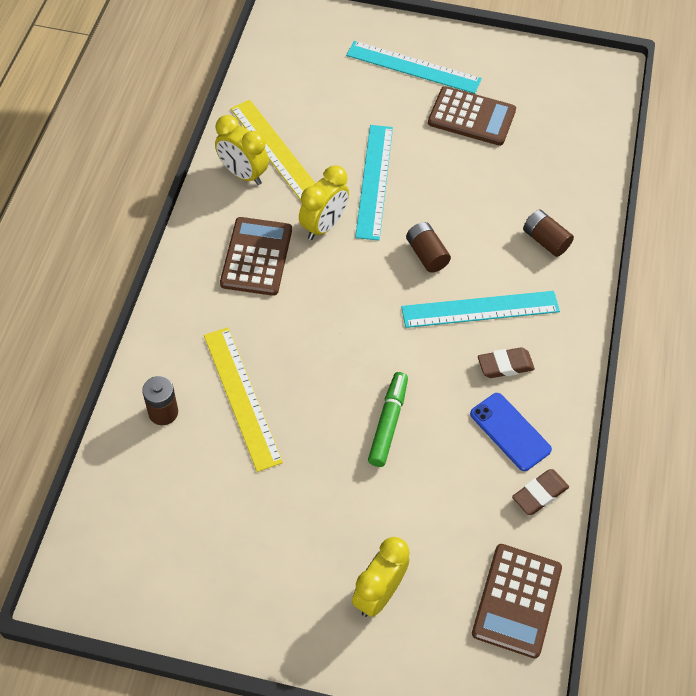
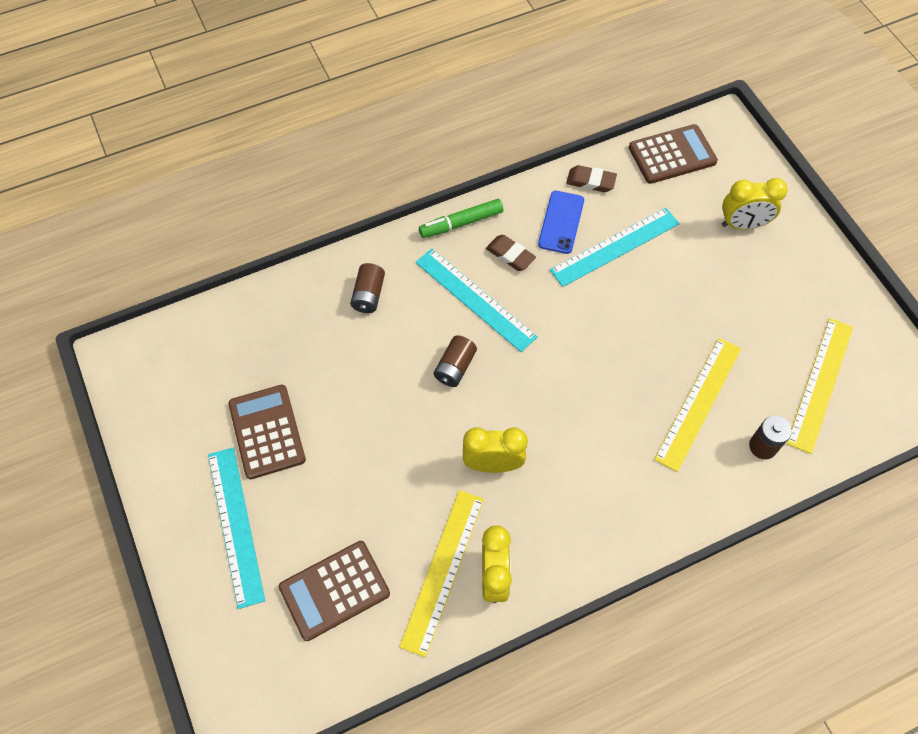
camera: 125 degrees left, 5 degrees up
(167, 507) = (820, 384): none -> yellow ruler
(256, 257) = (570, 492): brown calculator -> brown calculator (334, 590)
(374, 181) = (410, 459): turquoise ruler -> turquoise ruler (615, 247)
(388, 423) = (625, 296): green marker -> green marker (461, 223)

